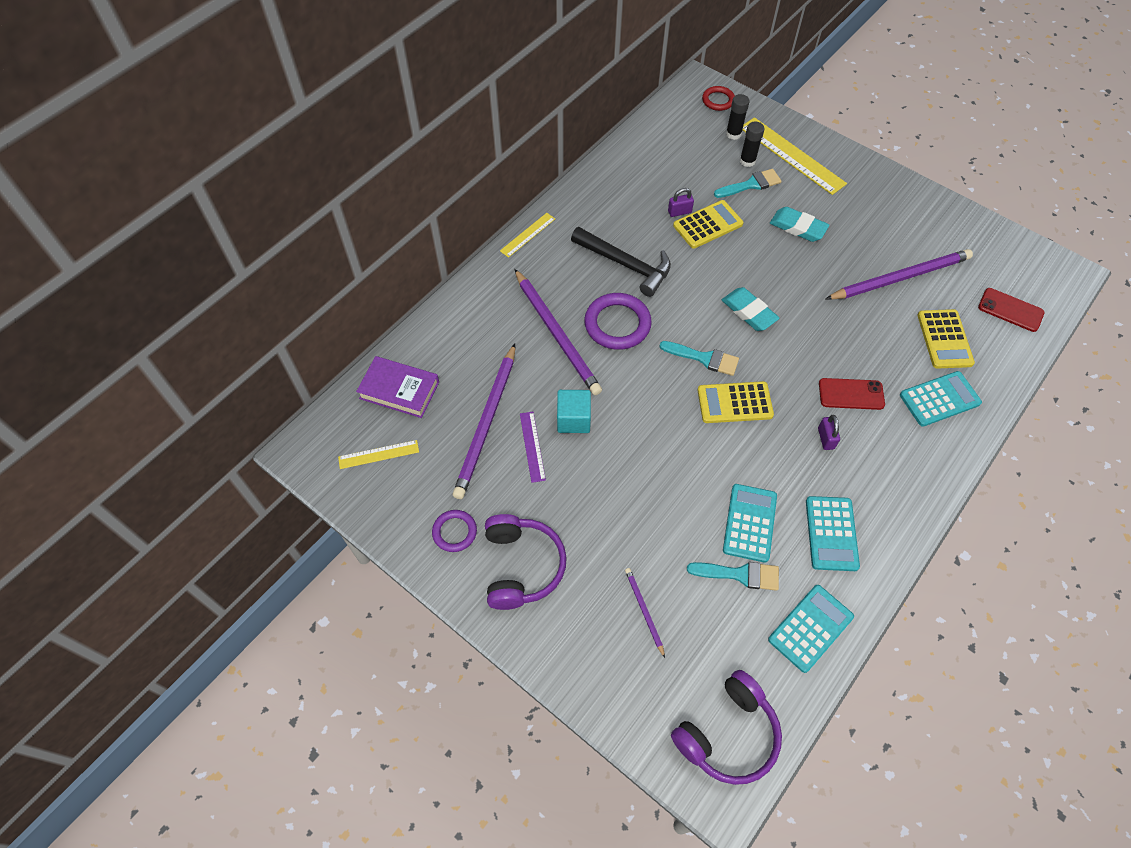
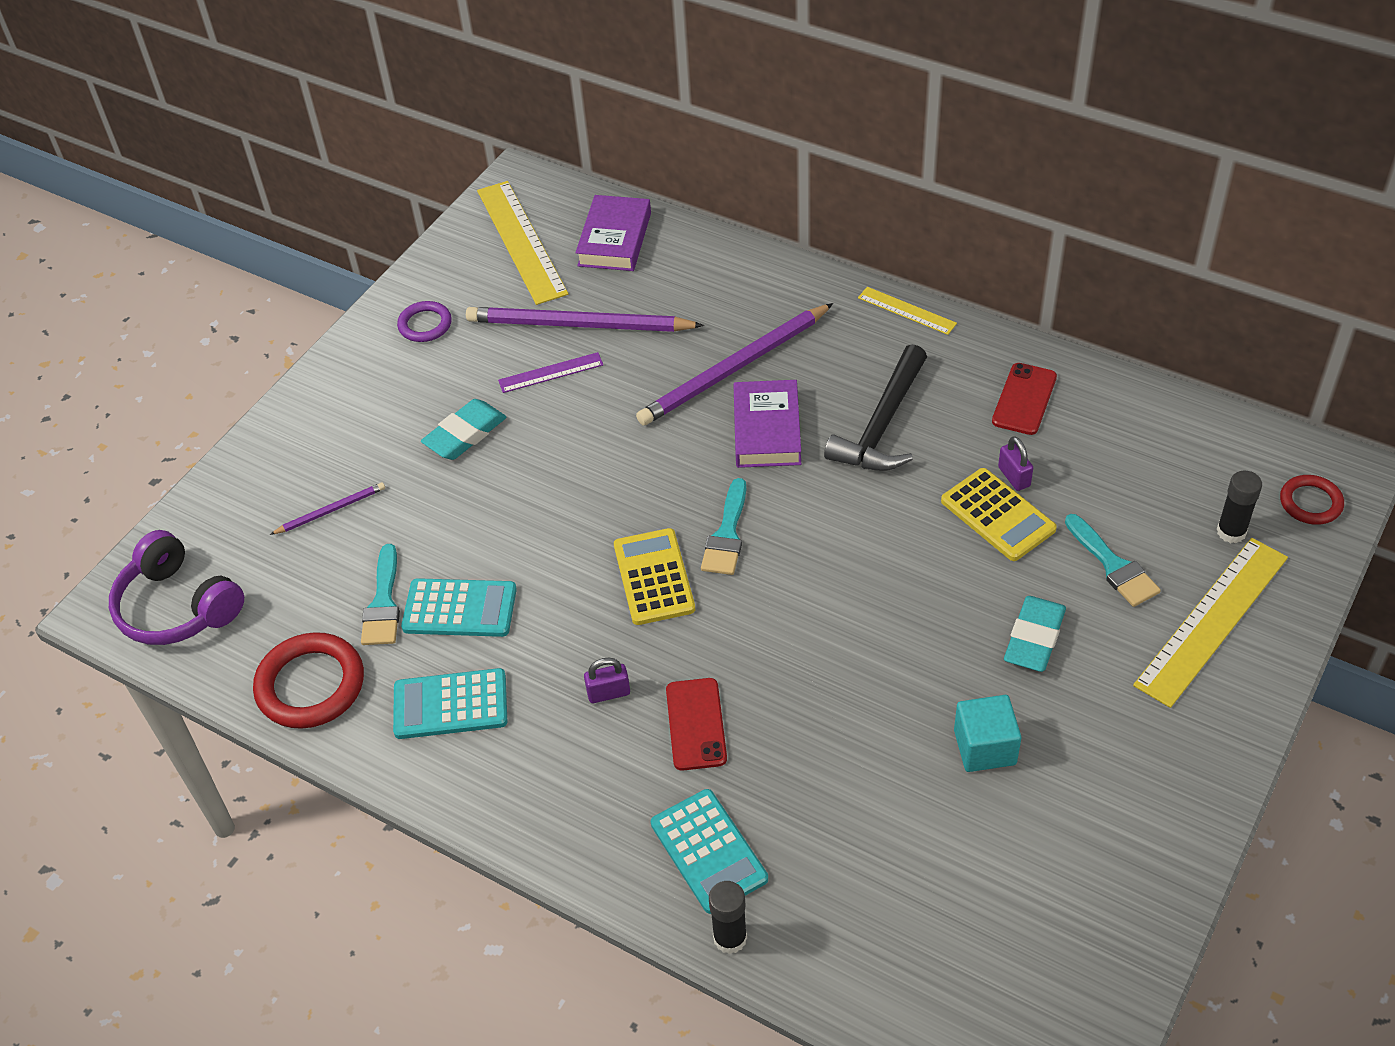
camera: 85 degrees right, 10 degrees down
(378, 454) = (521, 241): yellow ruler -> yellow ruler, size x1.92
(521, 566) = (384, 390): purple headphones -> none
(573, 419) = (597, 406): turquoise cube -> turquoise cube (985, 747)
(617, 324) = (767, 430): purple ring -> purple book
(747, 161) = (1170, 556): black glue stick -> black glue stick (730, 938)
(749, 312) = (829, 582): turquoise eraser -> turquoise eraser (465, 434)
(810, 628) = (310, 685): turquoise calculator -> red ring
(900, 278) = (962, 795): purple pencil -> none
(944, 339) = (838, 863): yellow calculator -> none
(1010, 310) = (934, 978): red phone -> red phone (1024, 399)

